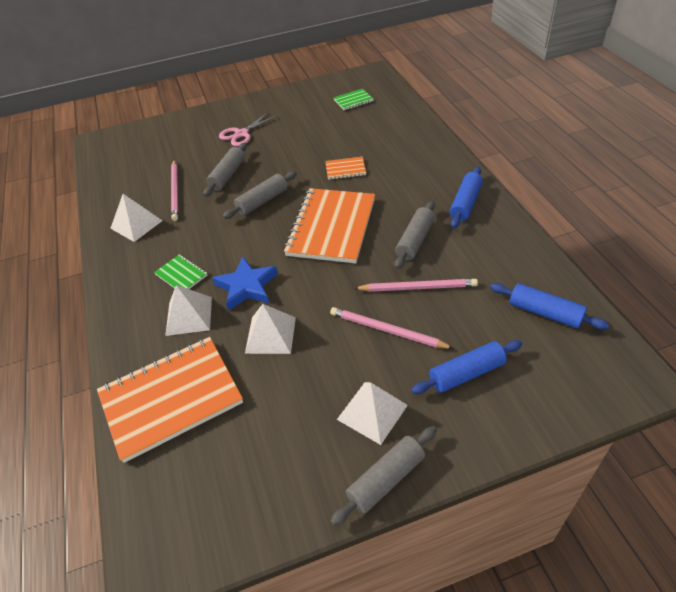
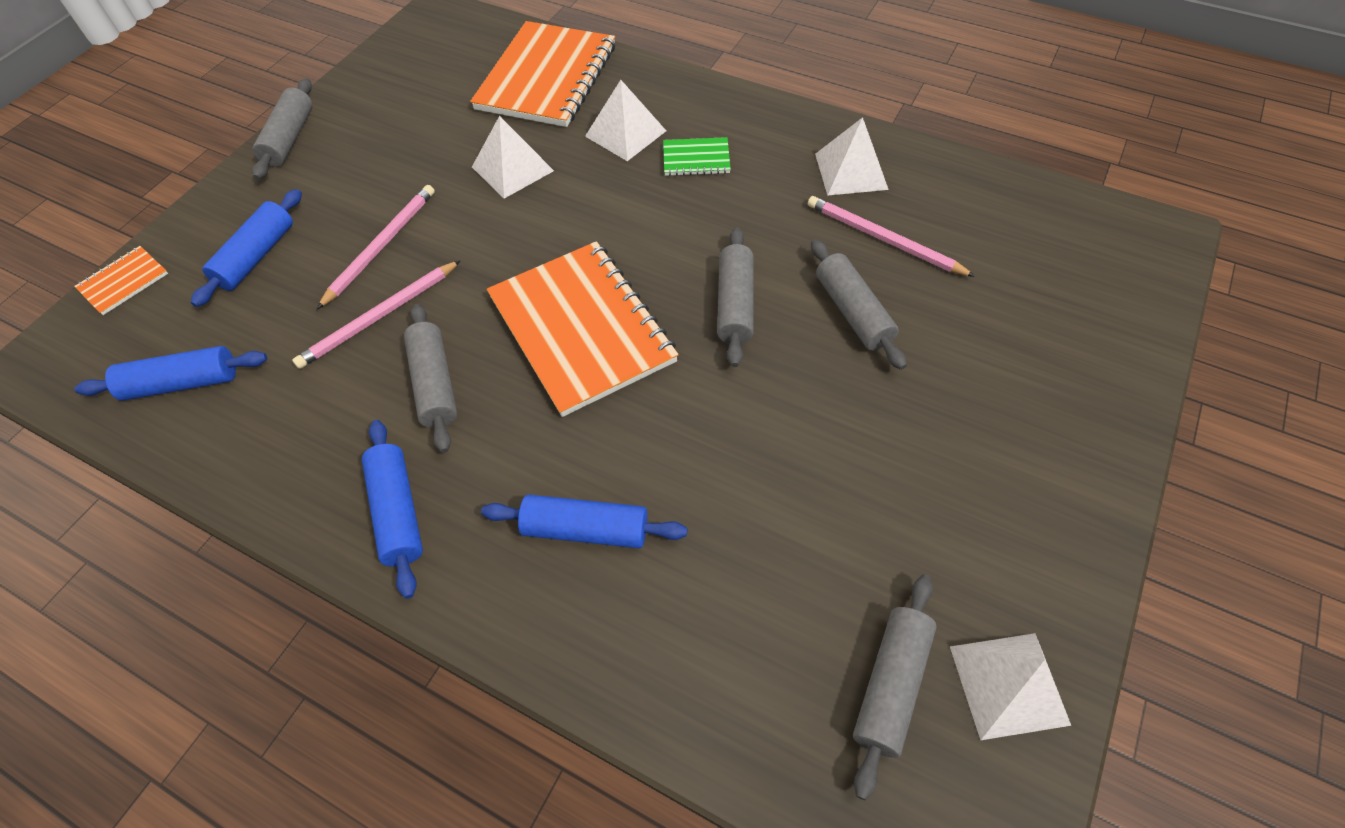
camera: 135 degrees right, 10 degrees up
(242, 134) = (968, 409): pink scissors -> none
(246, 286) = (601, 193): blue star -> none
(345, 169) = (678, 452): orange notebook -> orange notebook (123, 282)
(353, 100) = (890, 685): green notebook -> grey rolling pin
(372, 412) = (339, 172): white pyramid -> white pyramid (1008, 685)
(387, 330) = (381, 246): pink pencil -> pink pencil turned 45 degrees counterclockwise
(400, 166) = (586, 529): none -> blue rolling pin

